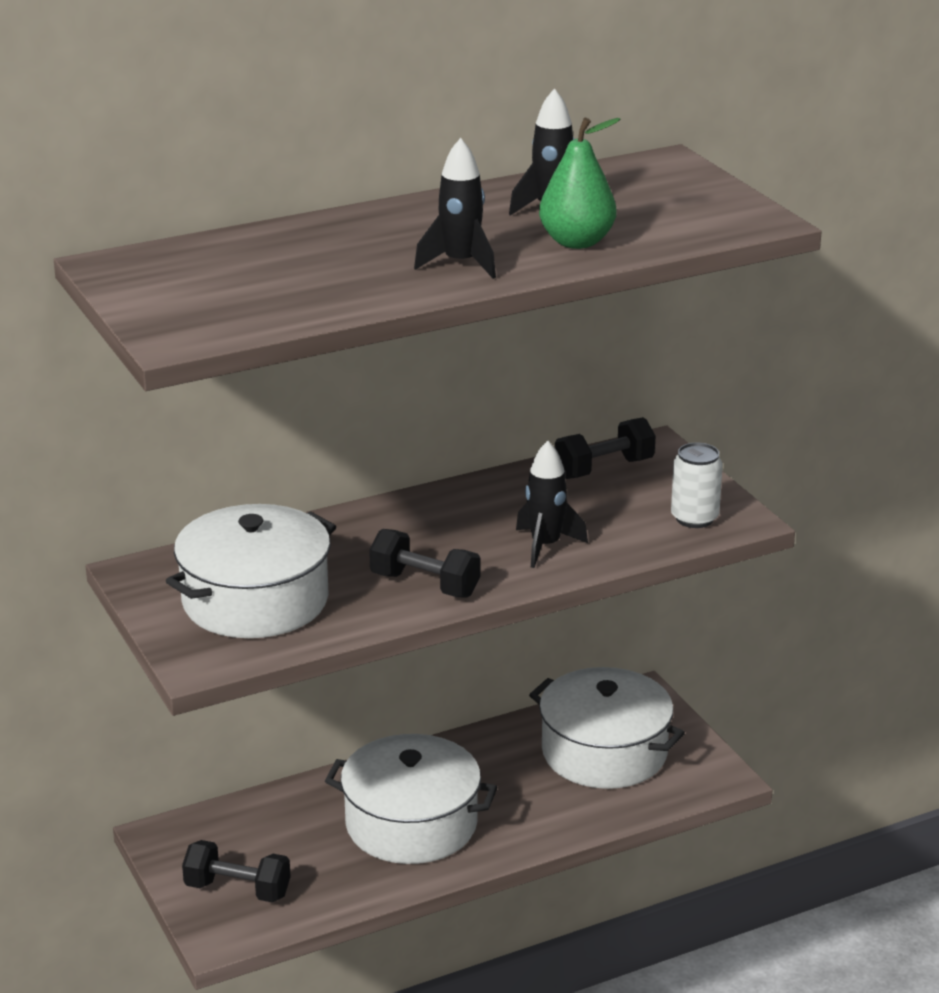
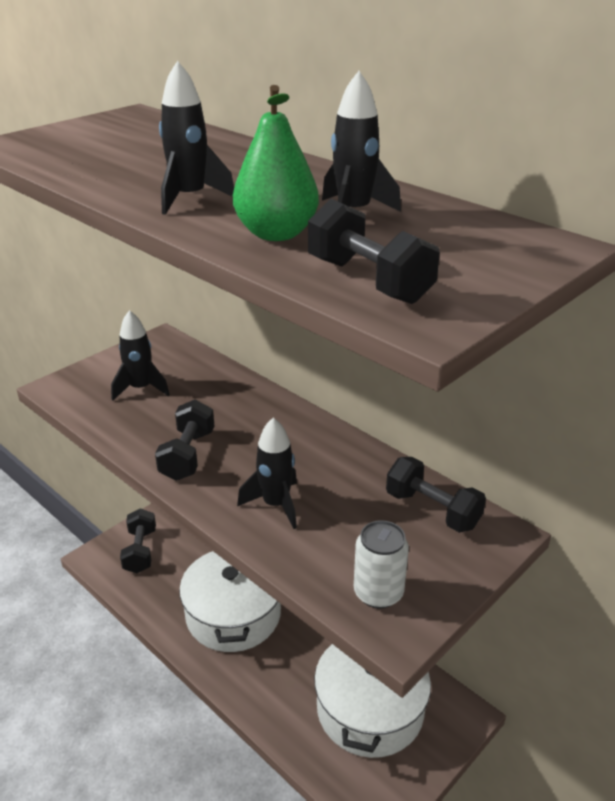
camera: 70 degrees right, 5 degrees up
(255, 600) = (141, 389): white pot -> black rocket
(690, 226) = (368, 281): none -> black dumbbell

